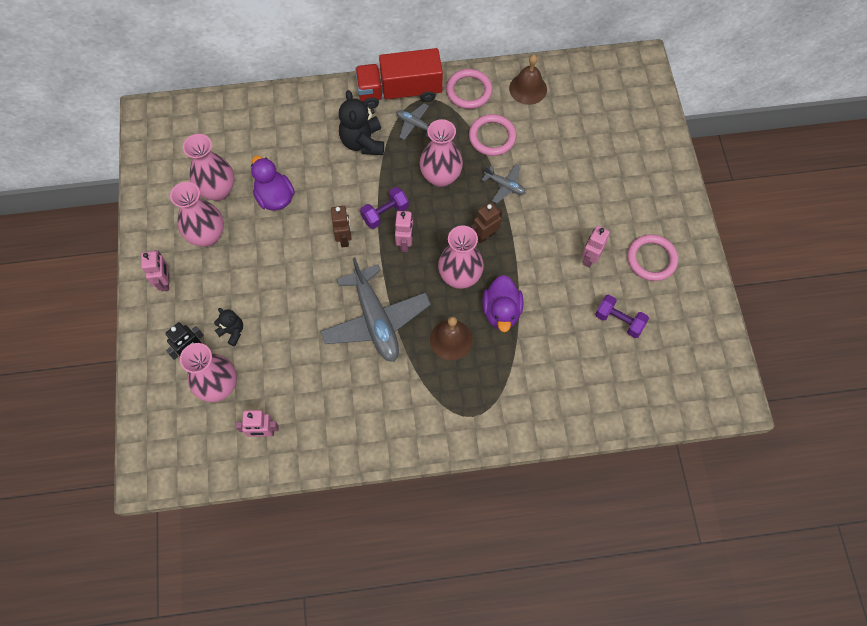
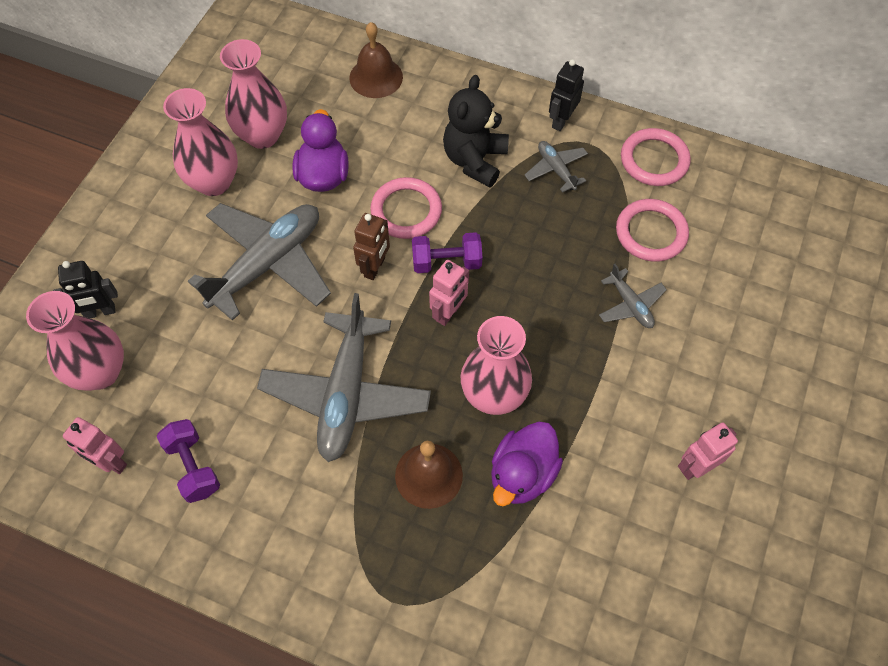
camera: 30 degrees right, 5 degrees down
(165, 282) = (129, 212): pink robot -> none
(232, 331) = (163, 313): black teddy bear -> none
(277, 269) = (267, 264): none -> grey plane
(399, 91) = (561, 120): red truck -> black robot
(440, 177) = (549, 251): pink vase -> none
(485, 235) = (562, 358): brown robot -> none
(528, 88) = (739, 193): brown bell -> brown bell (376, 77)
(619, 321) = (689, 583): purple dumbbell -> purple dumbbell (193, 467)
(651, 259) = (791, 517): pink ring -> pink ring (406, 211)

